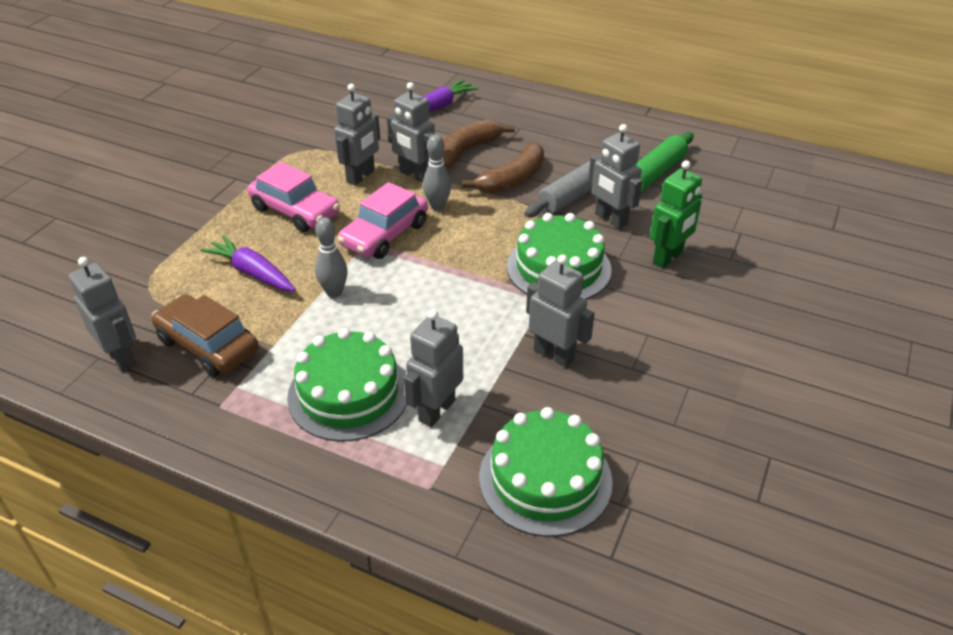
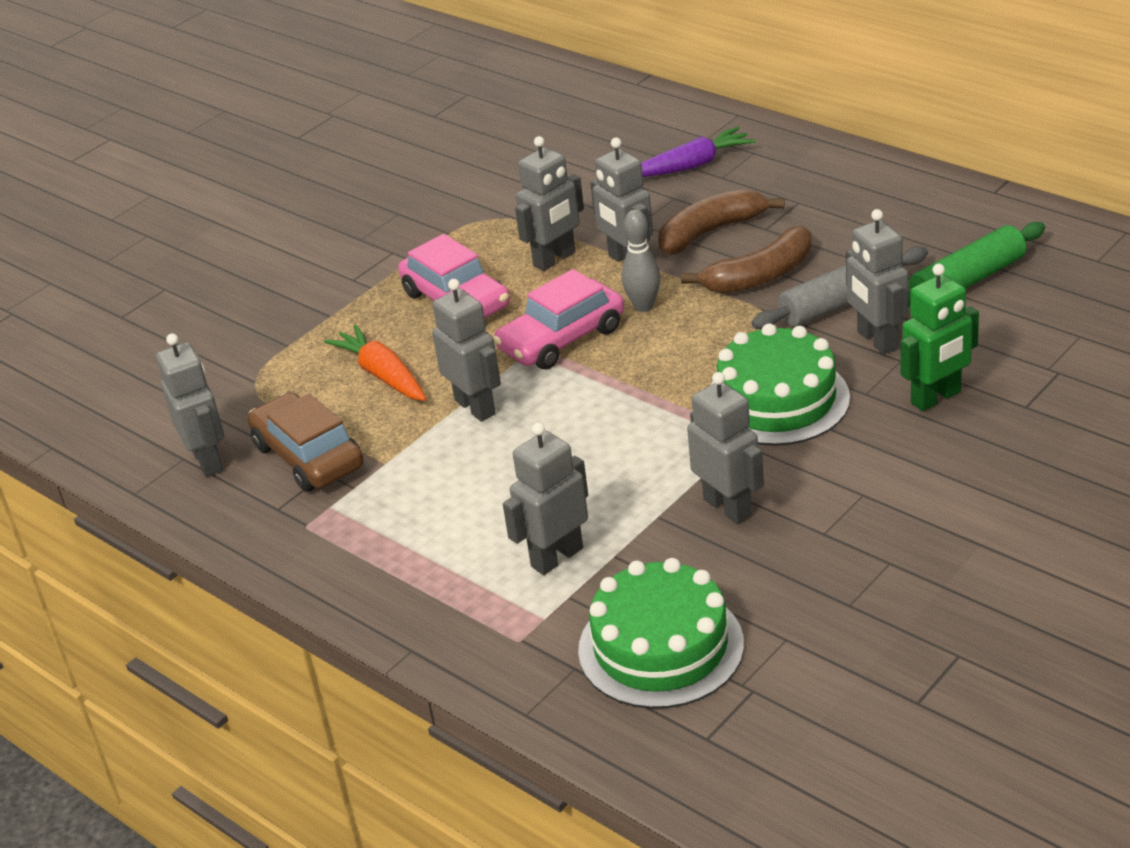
camera: 20 degrees right, 5 degrees down
(252, 272) = (382, 374): purple carrot -> orange carrot
(334, 292) = (475, 407): grey bowling pin -> grey robot
(349, 393) = (458, 527): green cake -> none

